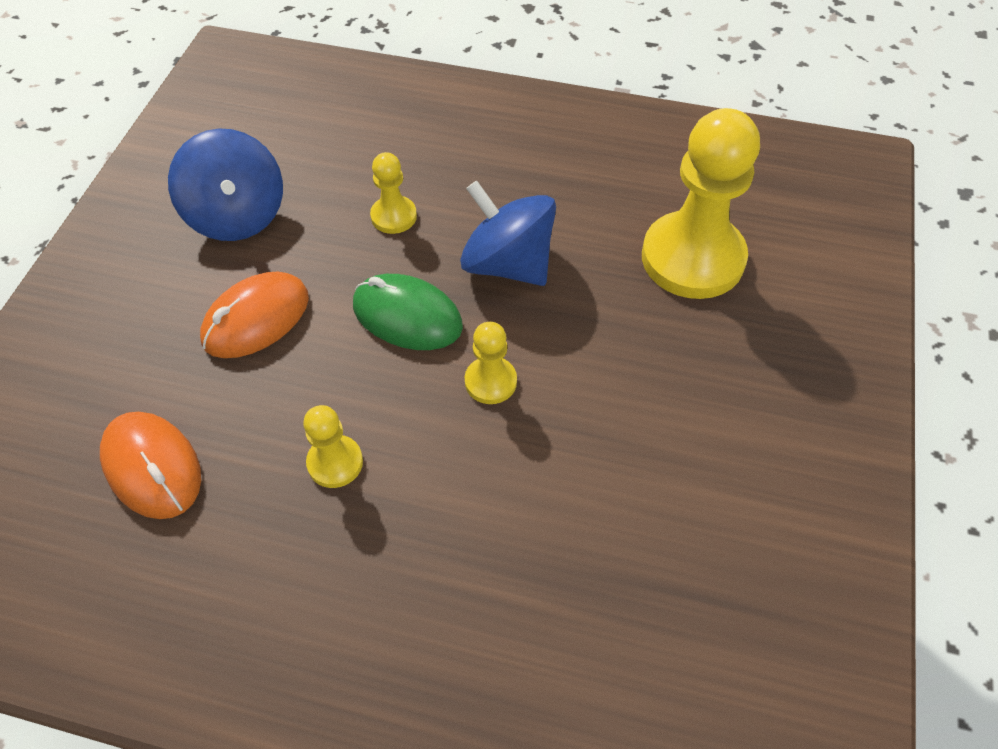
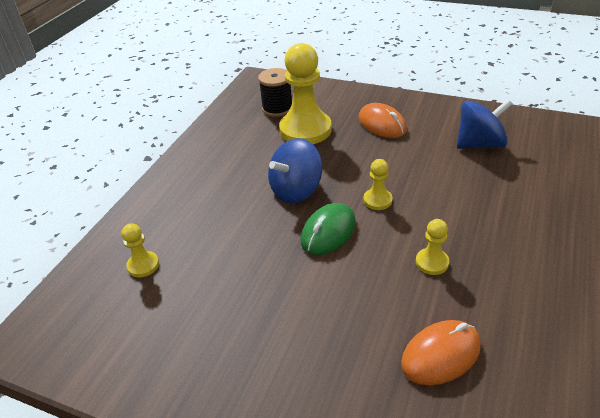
camera: 80 degrees left, 15 degrees down
(237, 216) = (219, 321): blue spinning top -> blue spinning top (479, 144)
(256, 319) = (320, 305): orange mouse -> orange mouse (382, 124)
(393, 216) = (245, 237): yellow pawn -> yellow pawn (143, 265)
(758, 208) = (277, 108): none -> black spool

